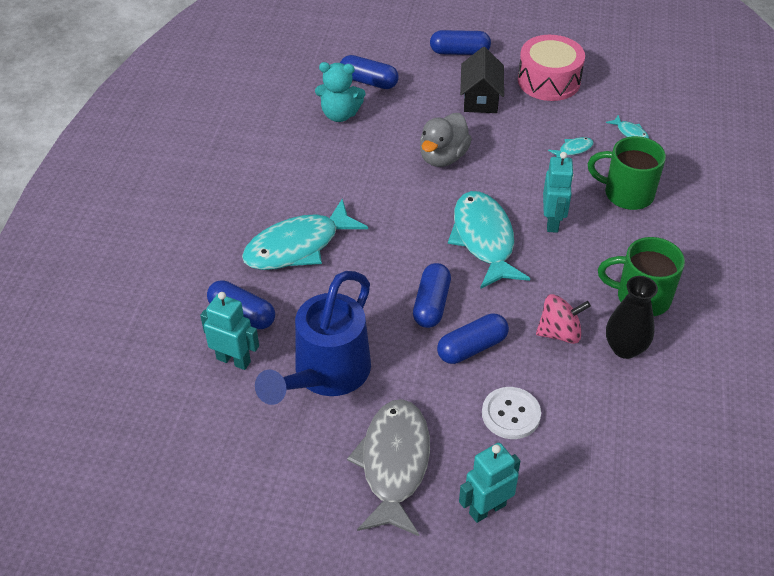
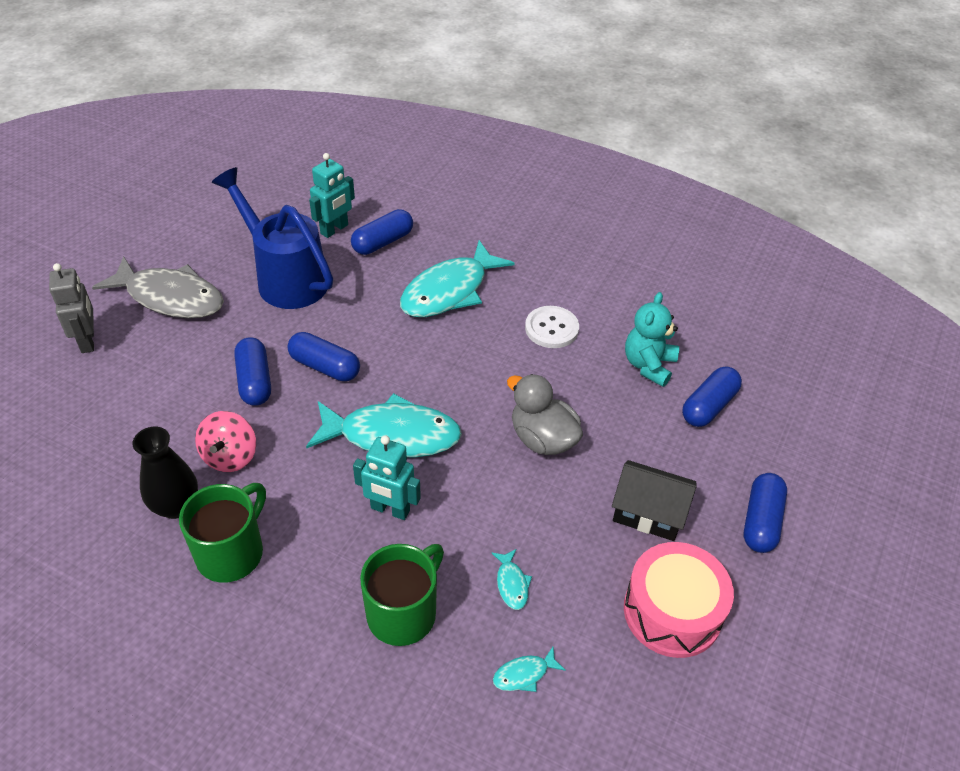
camera: 105 degrees right, 0 degrees up
(298, 246) = (449, 291): turquoise fish -> turquoise fish turned 120 degrees counterclockwise
(487, 509) = (88, 341): turquoise robot -> grey robot
(511, 414) = (163, 385): white button -> white button (551, 328)

